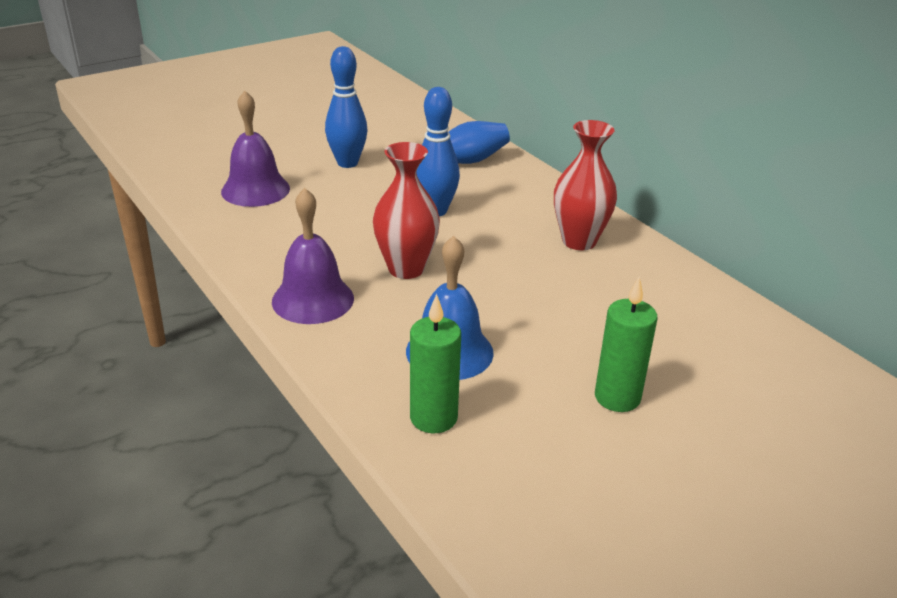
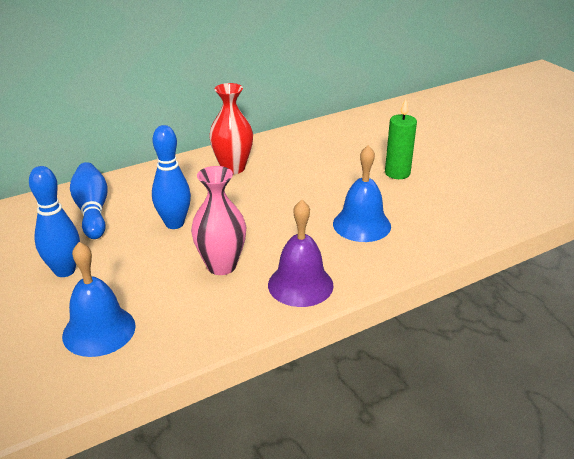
camera: 85 degrees left, 0 degrees up
(255, 190) = (99, 330): purple bell -> blue bell
(352, 245) = (221, 266): none -> pink vase
(406, 269) = (260, 240): red vase -> none
(433, 418) = (427, 233): green candle -> none

